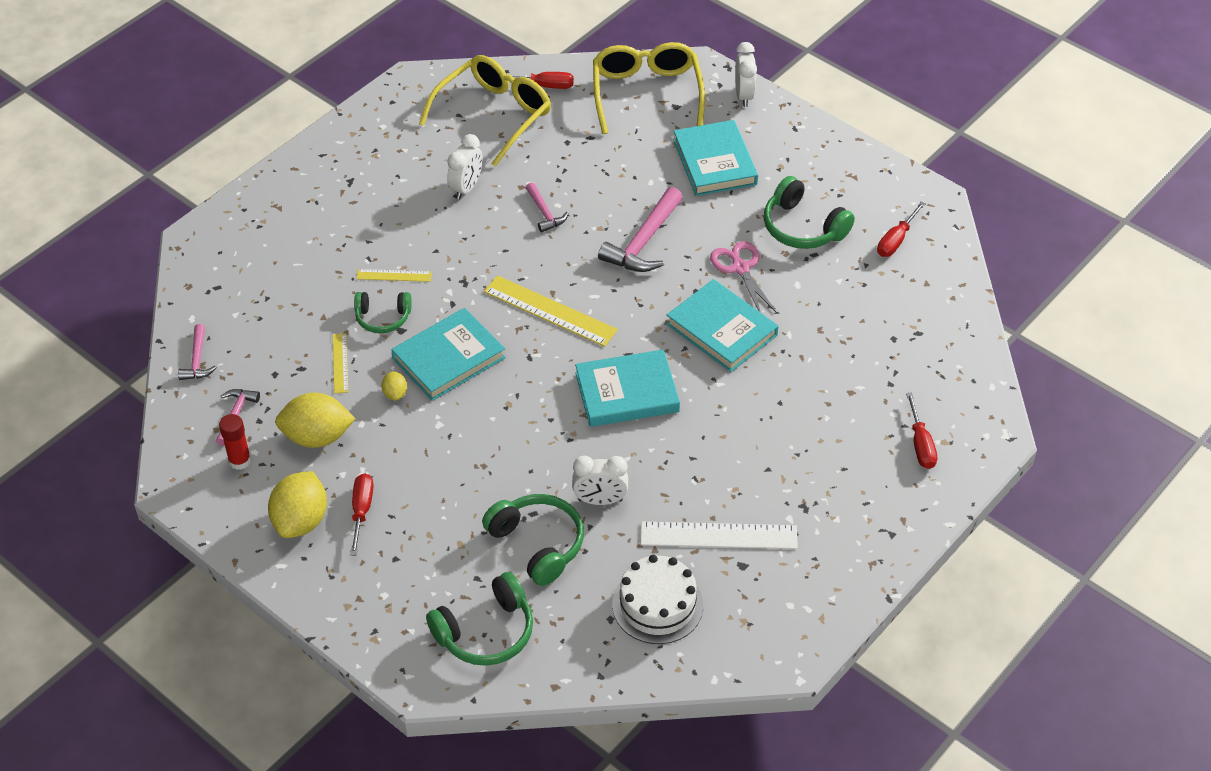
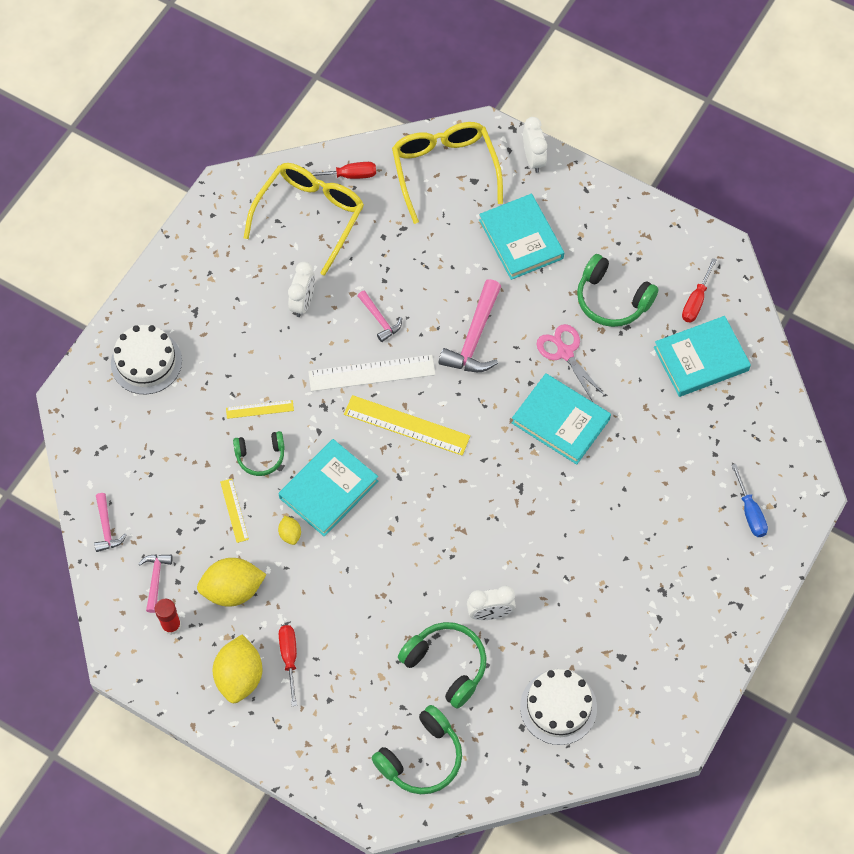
camera: 10 degrees left, 15 degrees up
(285, 218) = (146, 362): none -> white cake
(627, 392) = (491, 500): turquoise book -> turquoise book (701, 359)
(718, 536) = (596, 631): white ruler -> white ruler (371, 373)
(921, 445) = (750, 512): red screwdriver -> blue screwdriver

